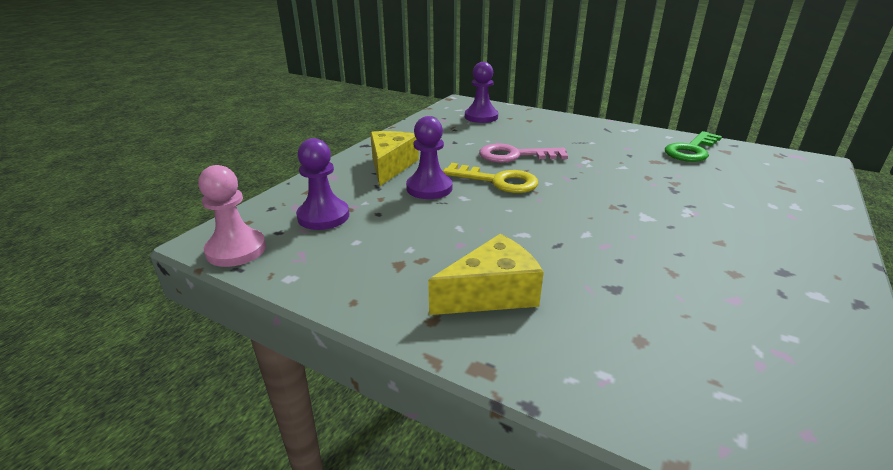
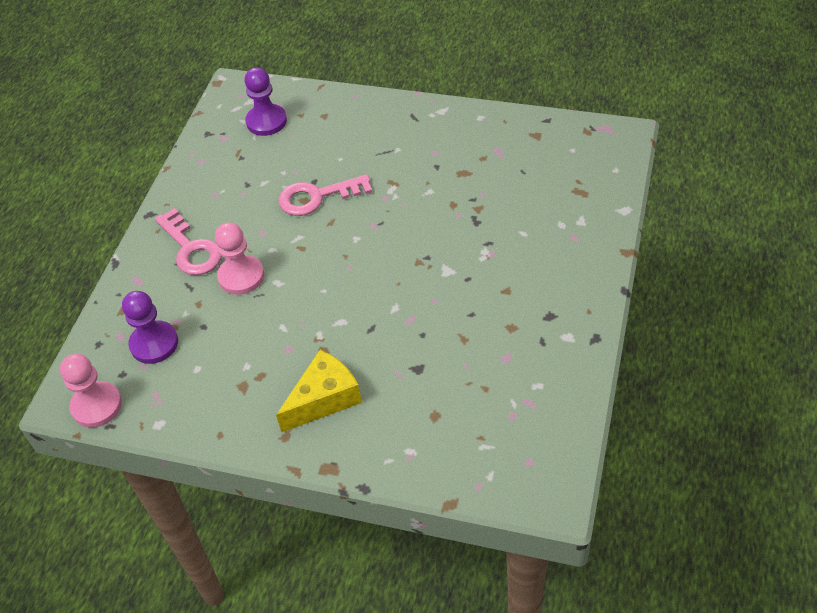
camera: 10 degrees left, 20 degrees up
(390, 166) = (191, 248): yellow cheese -> pink key
(429, 188) = (241, 276): purple pawn -> pink pawn
(497, 181) = (306, 248): yellow key -> none
(691, 150) = (501, 142): green key -> none

